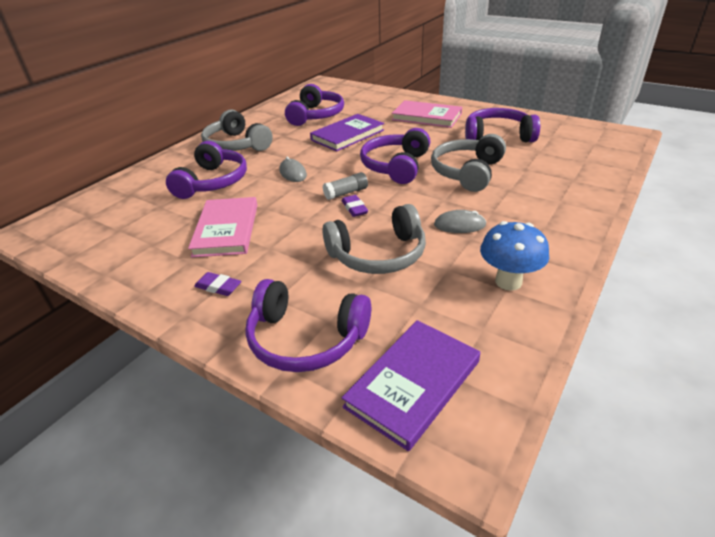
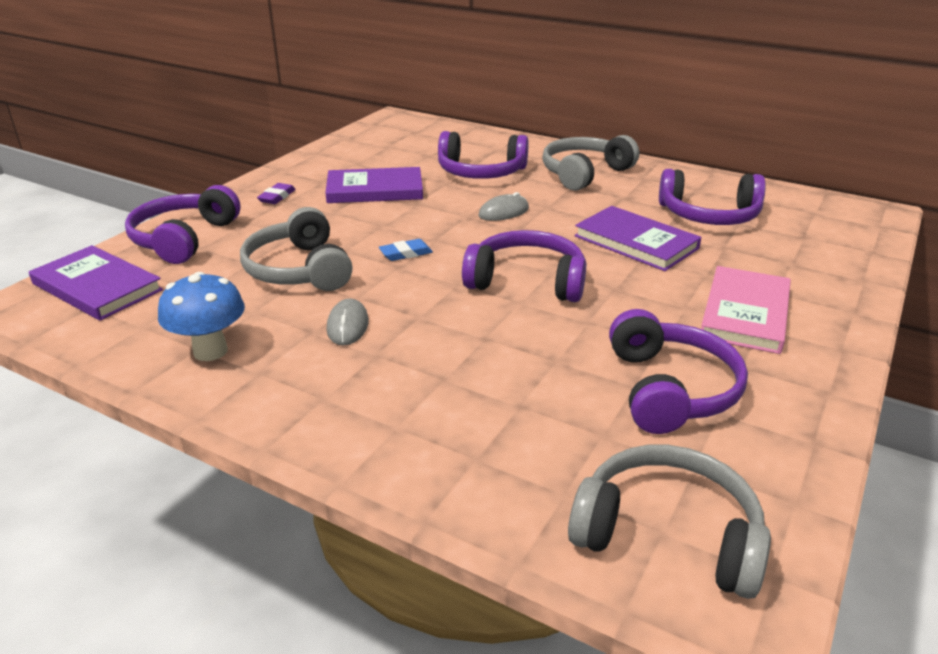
camera: 85 degrees right, 5 degrees down
(226, 229) = (375, 190): pink book -> purple book
(346, 193) = (446, 247): grey glue stick -> none
(354, 208) = (406, 254): purple eraser -> blue eraser
(467, 172) = (506, 342): grey headphones -> grey headphones (667, 535)

